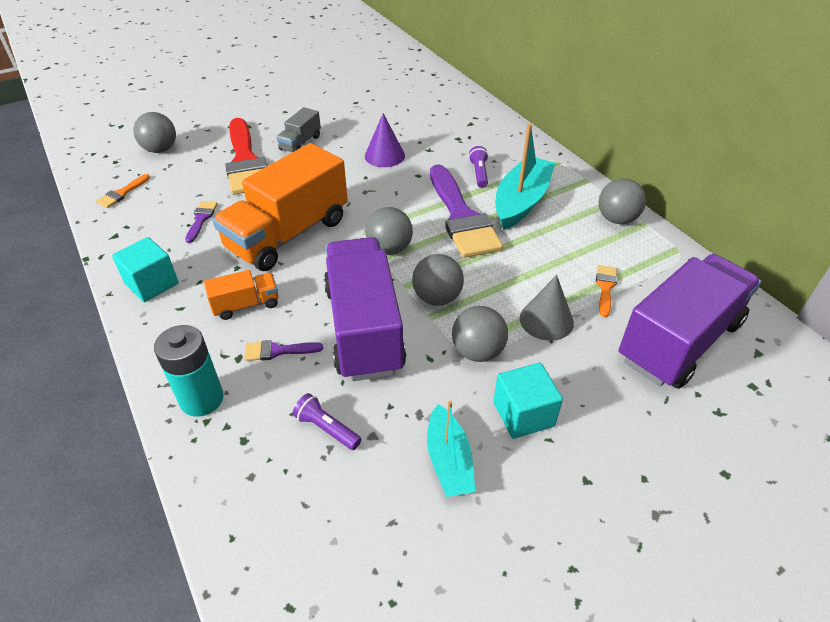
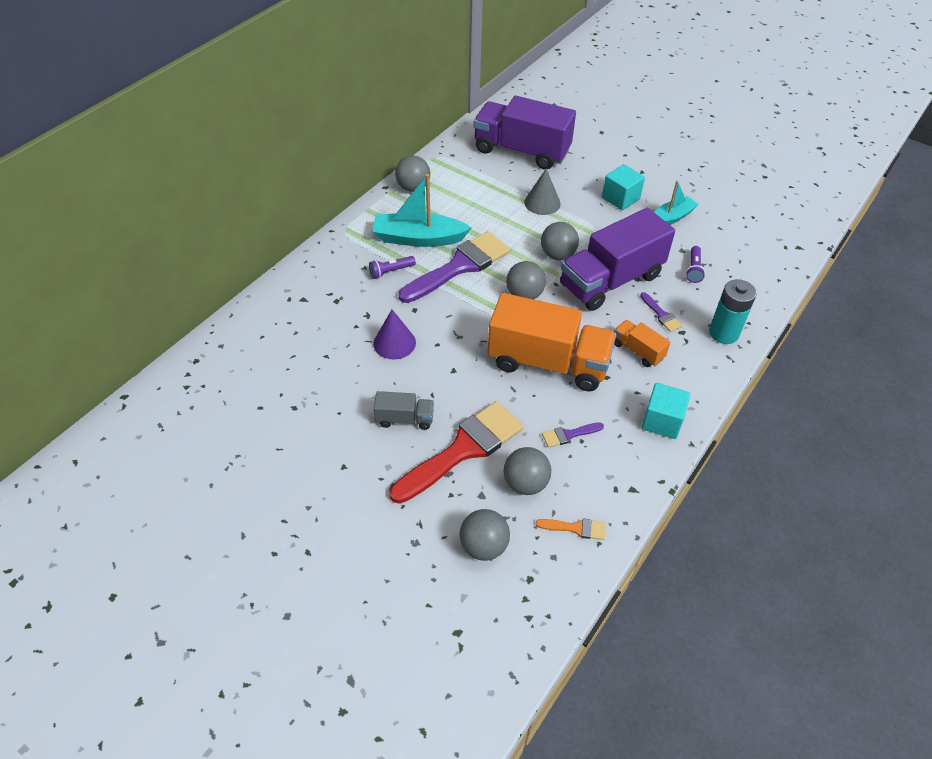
camera: 115 degrees left, 5 degrees up
(477, 351) = (590, 225): grey ball -> grey ball (525, 483)
(605, 287) = (493, 183): orange brush -> none

